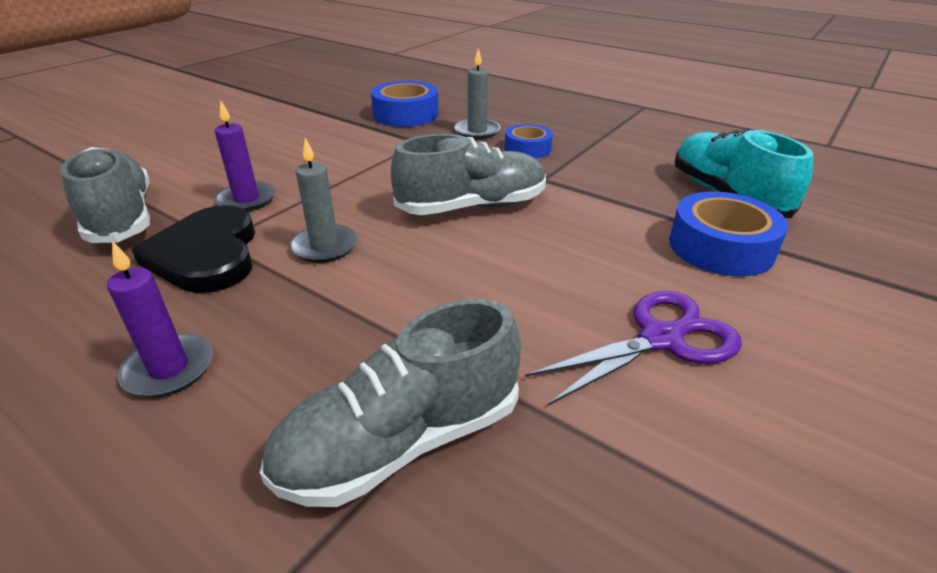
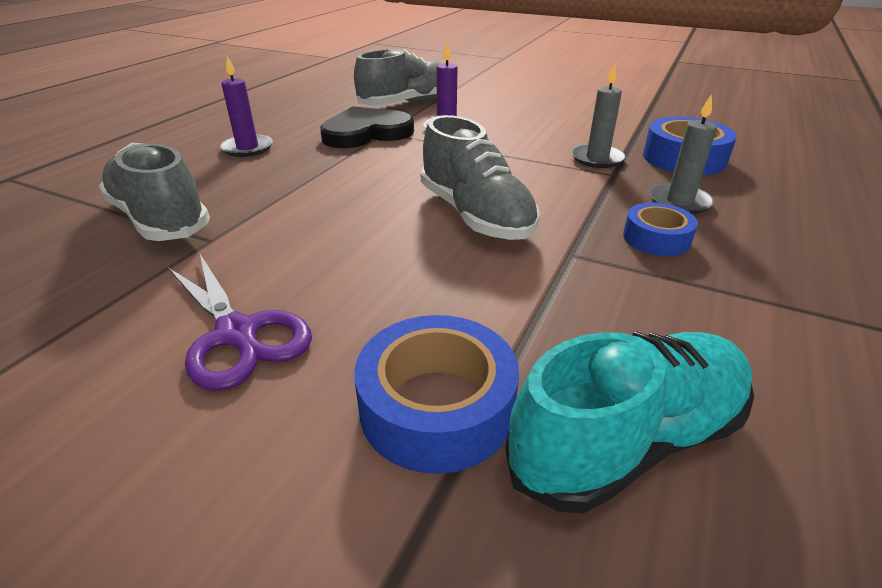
camera: 80 degrees right, 0 degrees up
(325, 246) = (384, 164): grey candle -> grey candle (597, 158)

